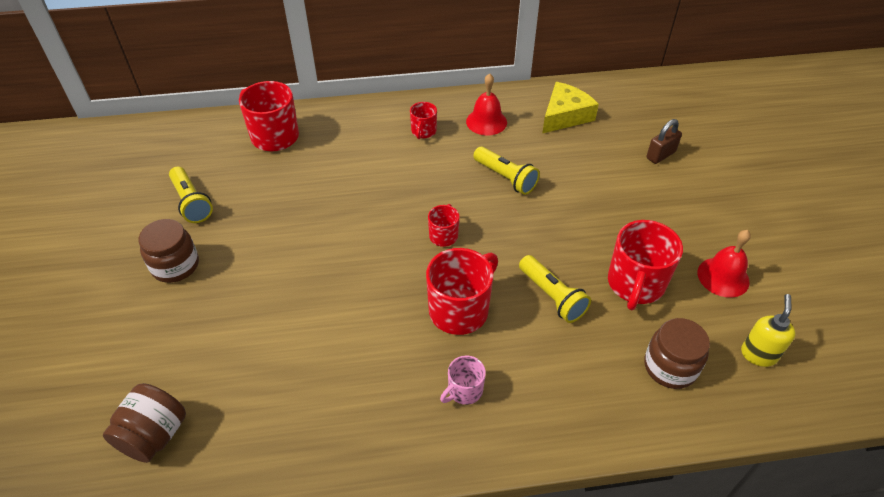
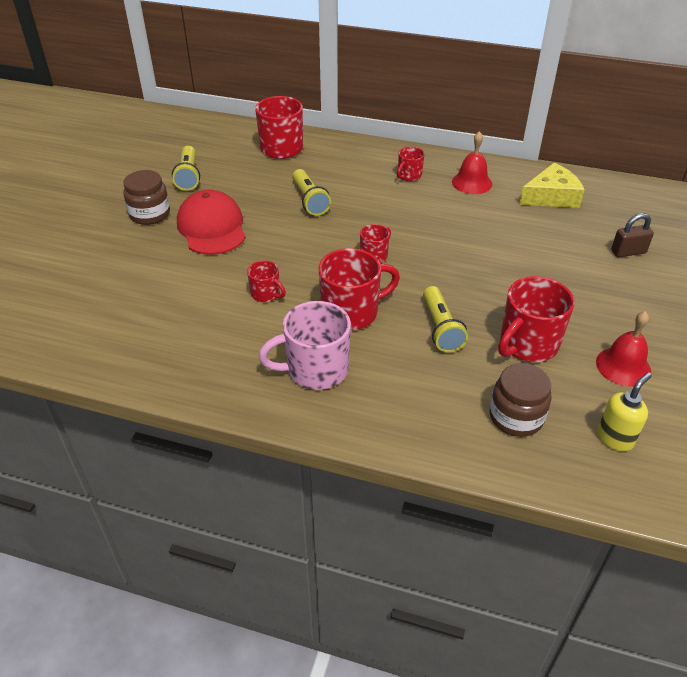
camera: 25 degrees right, 5 degrees down
(154, 435) = (65, 317): brown jar -> none
(256, 259) = (212, 227): none -> red cap
(363, 320) = (266, 294): none -> red mug
(464, 390) = (315, 369): pink mug -> pink mug, size x1.88
(506, 178) = (460, 229): yellow flashlight -> yellow flashlight (309, 200)

